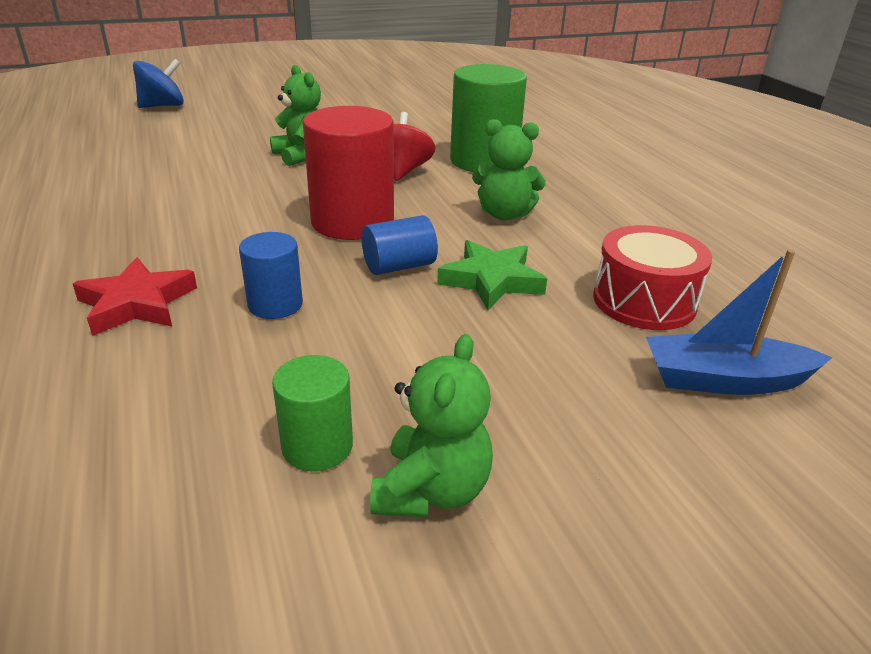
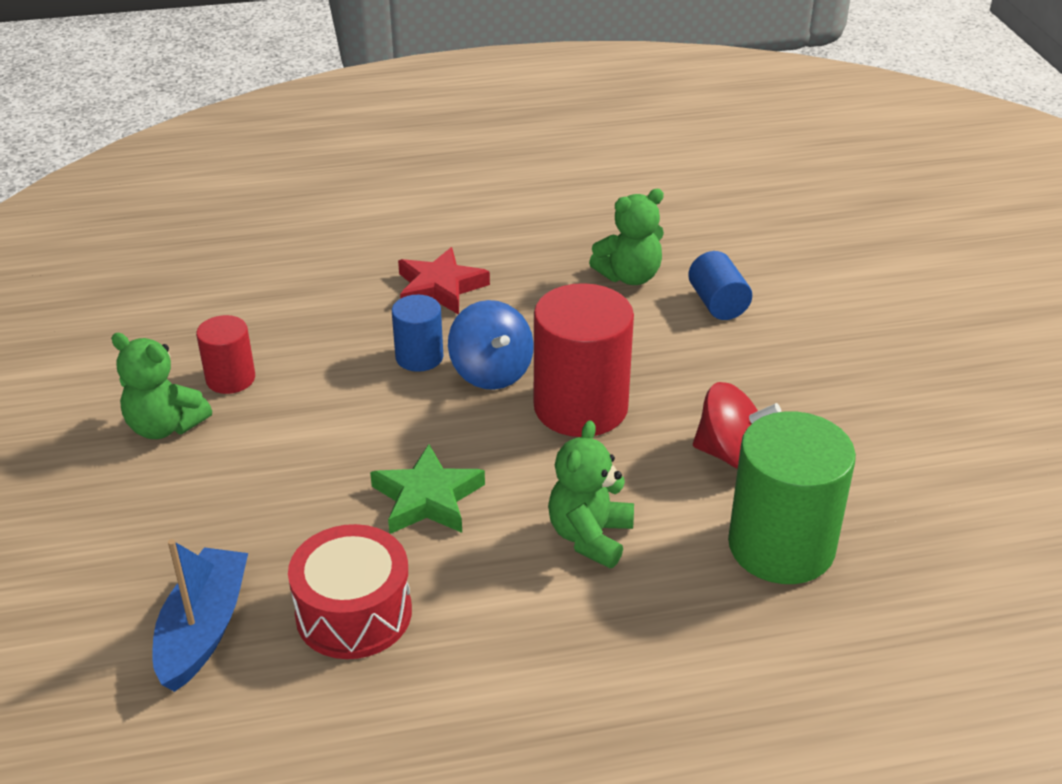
camera: 100 degrees right, 5 degrees up
(162, 106) = (962, 251): blue spinning top -> blue spinning top (491, 372)
(301, 155) = (785, 370): green teddy bear -> green teddy bear (629, 276)
(317, 446) = (230, 378): green cylinder -> red cylinder
(399, 266) = (472, 434): blue cylinder -> blue cylinder (717, 303)

